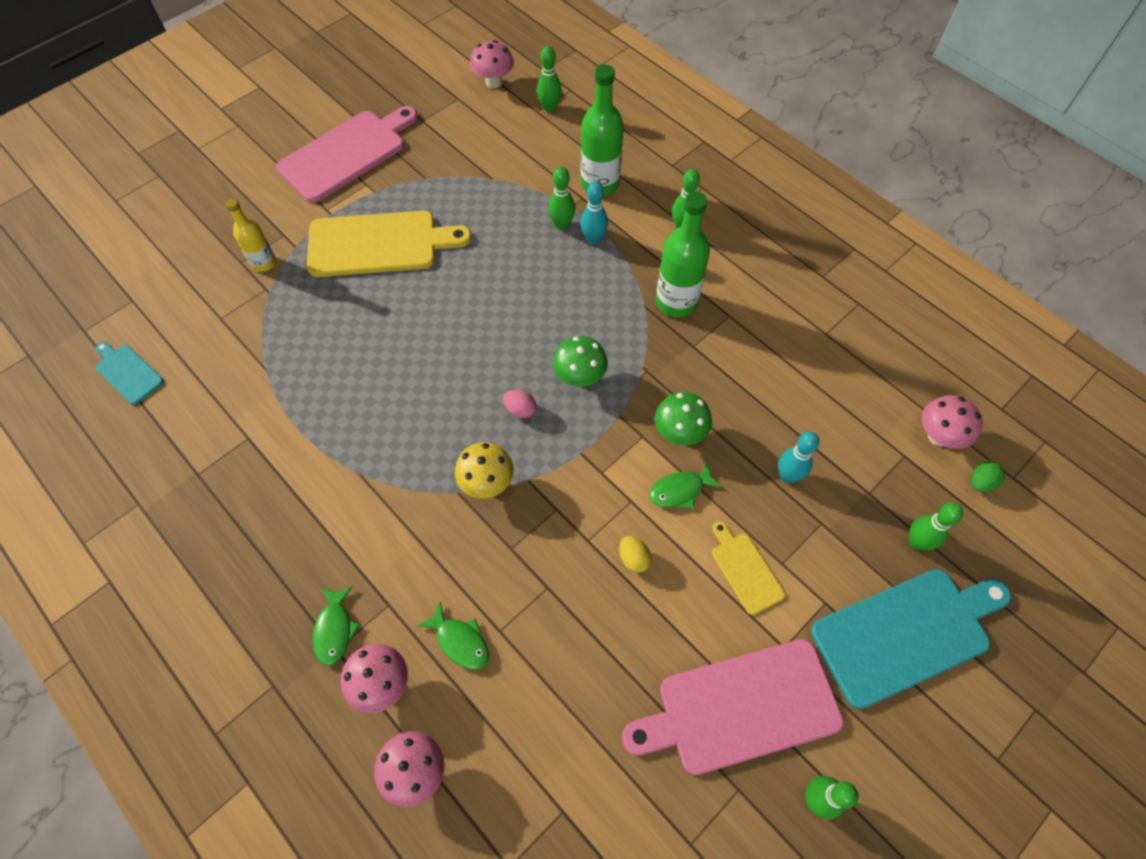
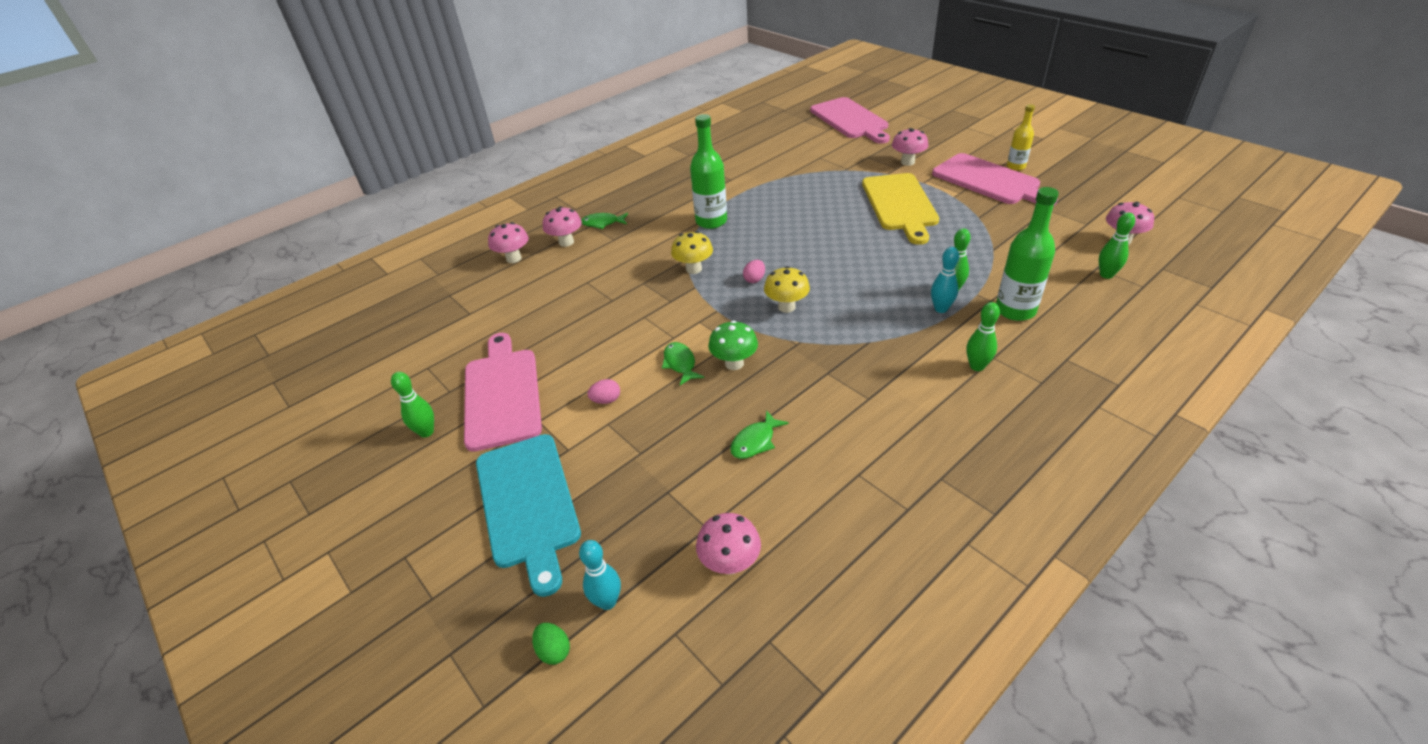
camera: 95 degrees right, 20 degrees down
(113, 270) = (850, 120): none -> pink cutting board
(128, 372) = (775, 137): turquoise cutting board -> none
(264, 263) = (869, 164): yellow bottle -> yellow bottle (1016, 166)
(272, 221) = (907, 162): none -> pink mushroom
(460, 641) = (584, 267): green fish -> green fish (755, 441)
(579, 377) = (786, 307): green mushroom -> yellow mushroom
(633, 558) = (626, 339): yellow egg -> none
(676, 301) = (878, 362): green bottle -> green bottle (711, 221)
(745, 570) = (606, 400): yellow cutting board -> pink egg
(788, 476) = (689, 432): turquoise bowling pin -> turquoise bowling pin (607, 602)
(916, 542) = (611, 524): green bowling pin -> none
(980, 482) = (671, 596): green egg -> green egg (554, 650)

